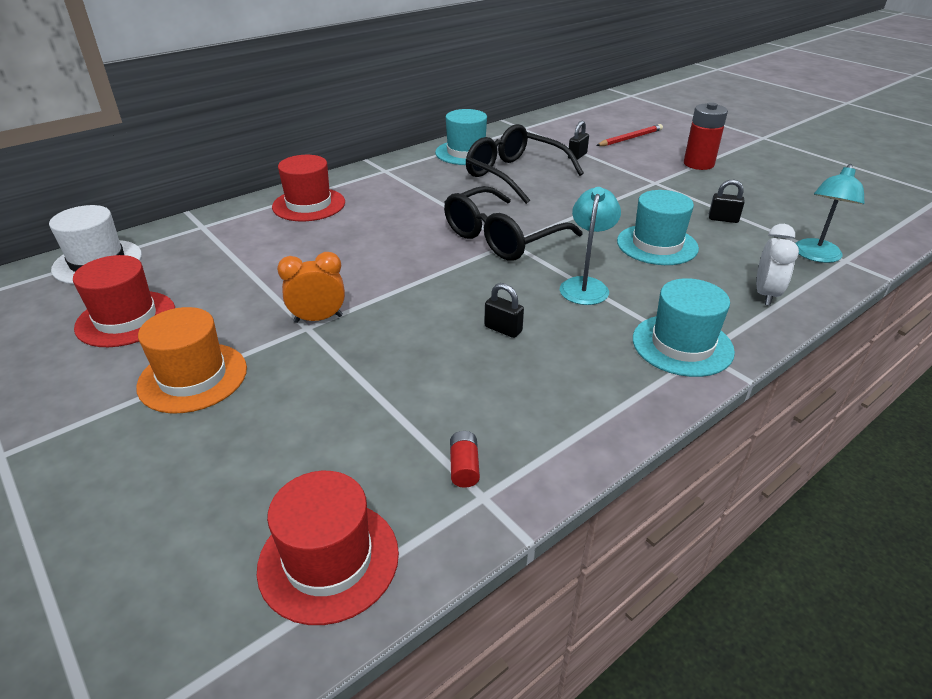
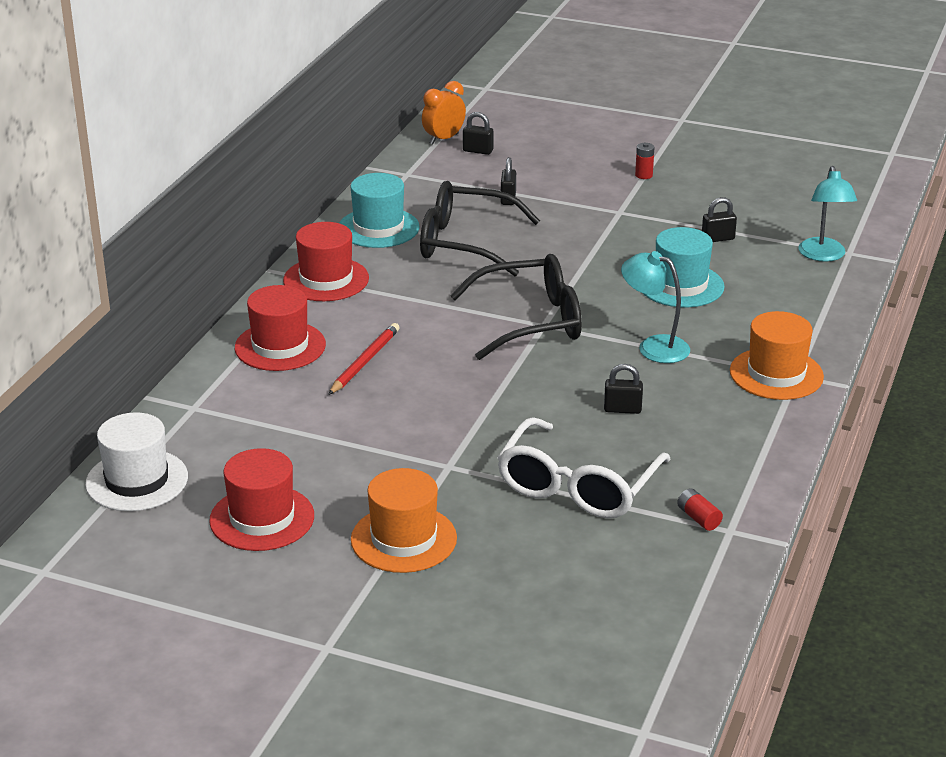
camera: 30 degrees left, 5 degrees down
(318, 319) = (449, 455): orange clock -> orange clock (443, 139)
(328, 560) = (668, 603): red hat -> red hat (326, 279)
(388, 385) = (578, 485): none -> white glasses
(502, 237) = (530, 321): black glasses -> black glasses turned 120 degrees counterclockwise
(585, 285) = (654, 346): turquoise lamp -> turquoise lamp turned 45 degrees counterclockwise
(587, 125) = (478, 151): none -> black padlock
(630, 138) = (543, 158): red pencil -> red pencil (364, 362)
(682, 345) = (776, 374): turquoise hat -> orange hat
(698, 164) = (643, 175): red battery -> red battery, size x0.48
(765, 294) = (808, 307): white clock -> none

